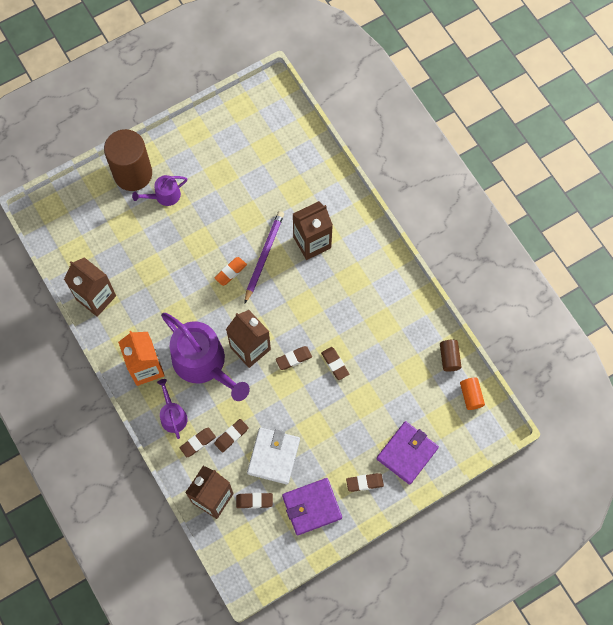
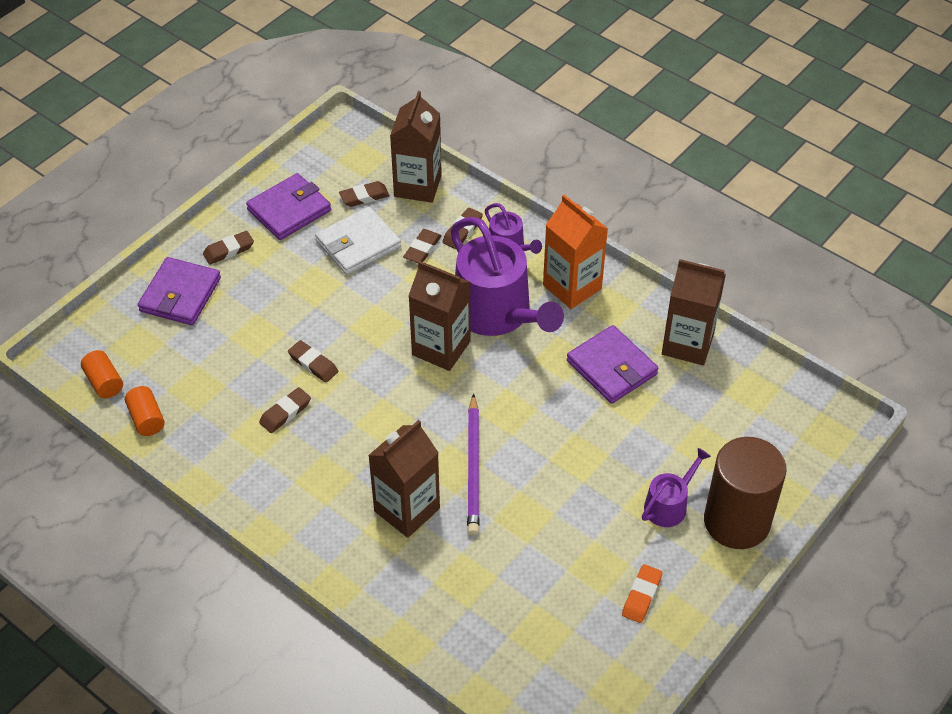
camera: 160 degrees right, 20 degrees down
(151, 297) = (612, 367): none -> purple wallet
(203, 363) = (497, 313): purple watering can -> purple watering can turned 150 degrees counterclockwise
(230, 272) = (513, 432): orange eraser -> orange eraser (641, 596)
(273, 456) = (358, 244): white wallet -> white wallet turned 60 degrees clockwise
(294, 358) = (374, 353): brown eraser -> brown eraser (285, 413)
(449, 358) = (146, 419): brown cylinder -> orange cylinder

